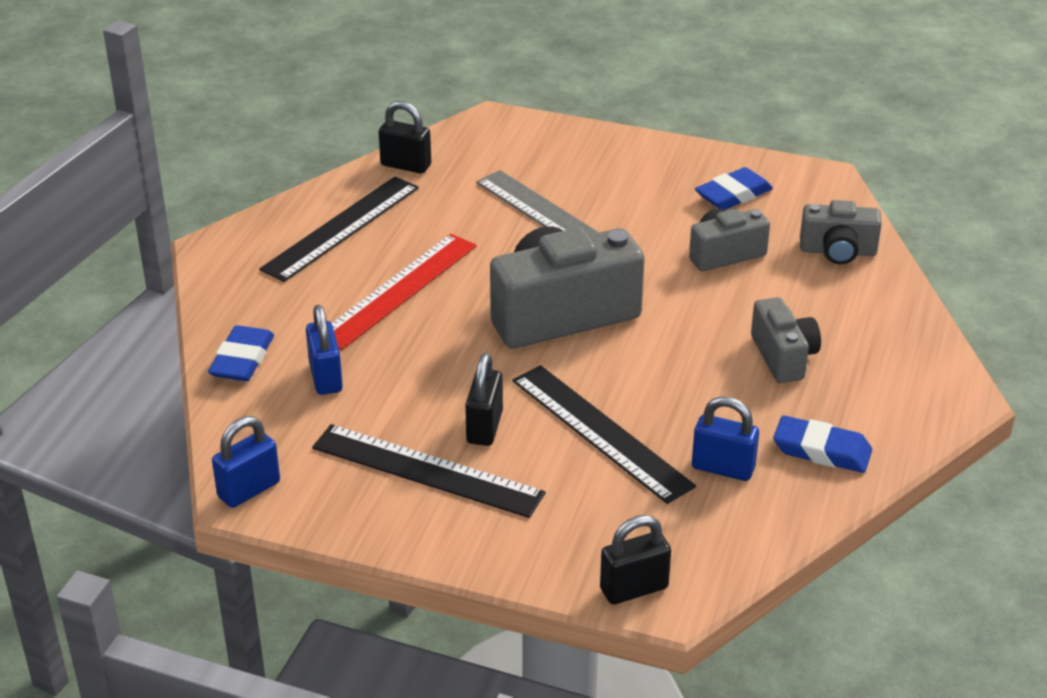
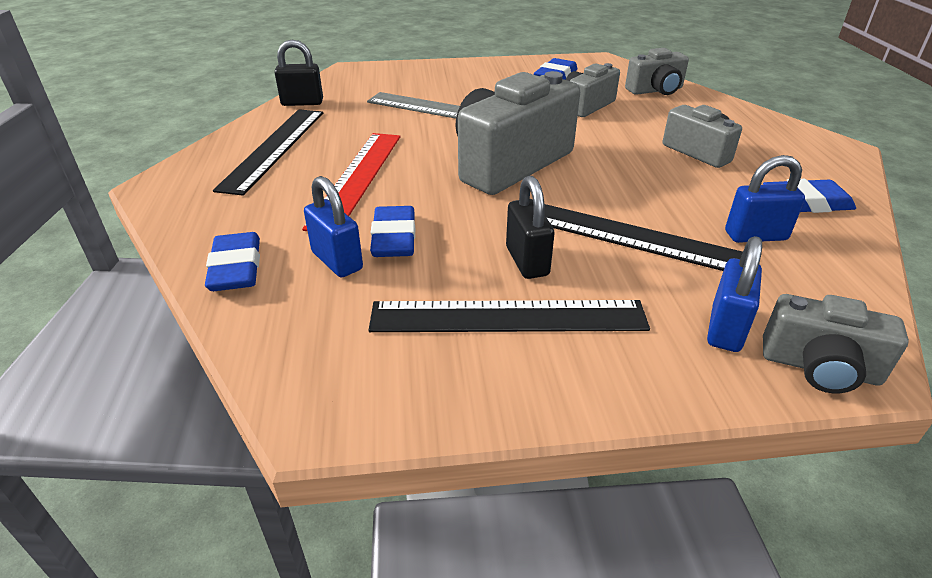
camera: 25 degrees left, 0 degrees up
(249, 490) = (322, 403): blue padlock -> blue padlock (725, 329)
(388, 369) = (394, 238): none -> blue eraser
(634, 588) = (819, 367): black padlock -> grey camera

